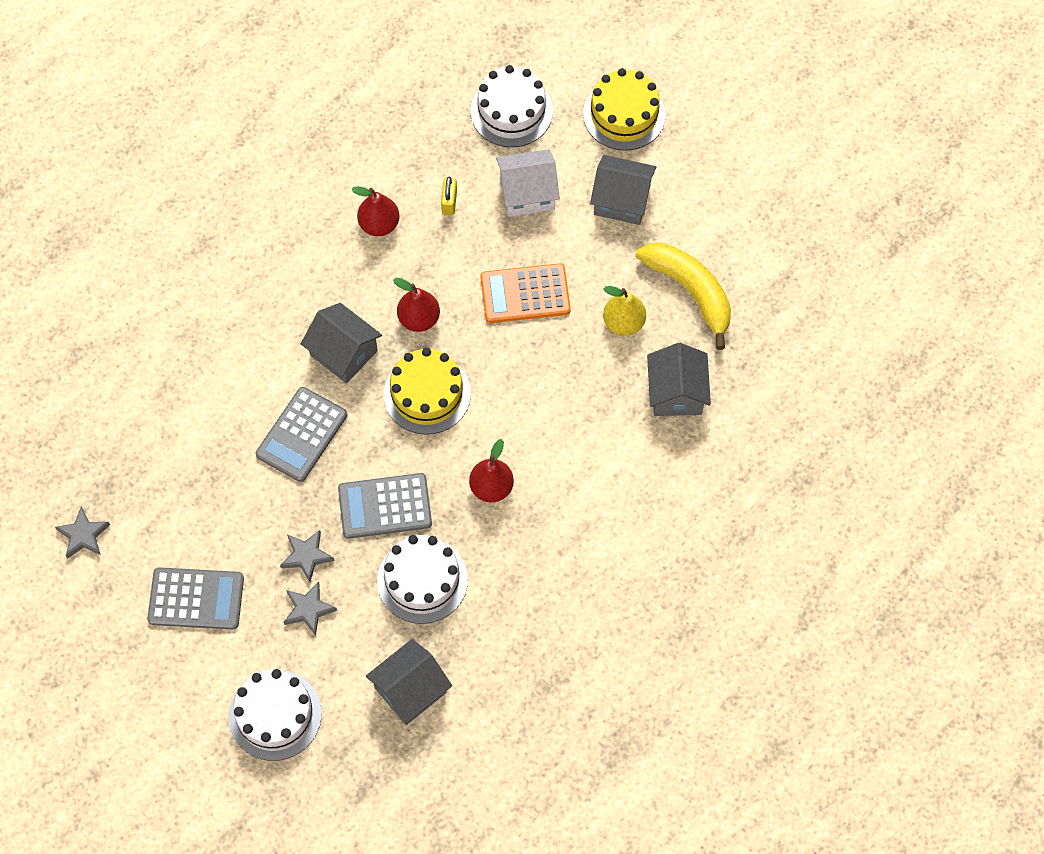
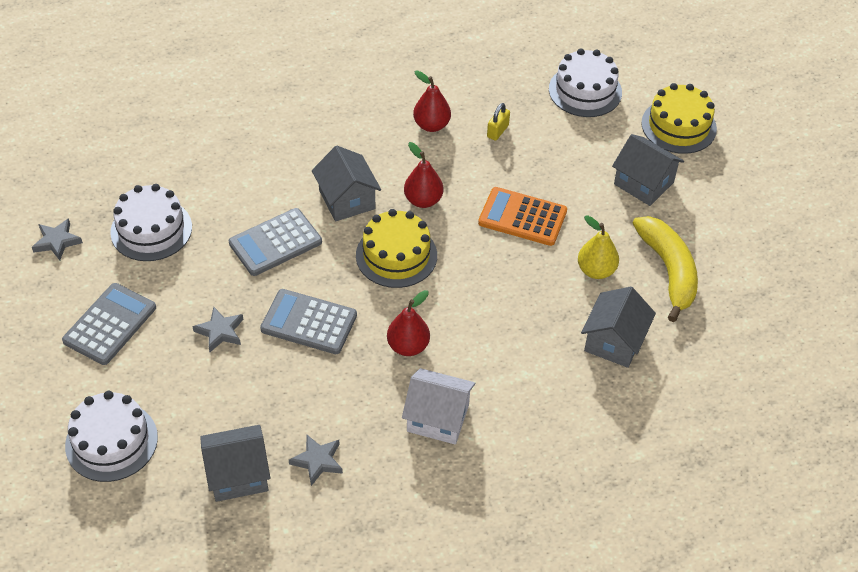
camera: 25 degrees right, 15 degrees down
(196, 599) = (110, 324): grey calculator -> grey calculator turned 90 degrees counterclockwise
(308, 609) = (194, 372): grey star -> grey star (317, 461)
(422, 580) = (304, 392): white cake -> white cake (151, 229)
(527, 193) = (566, 149): white house -> white house (438, 418)

